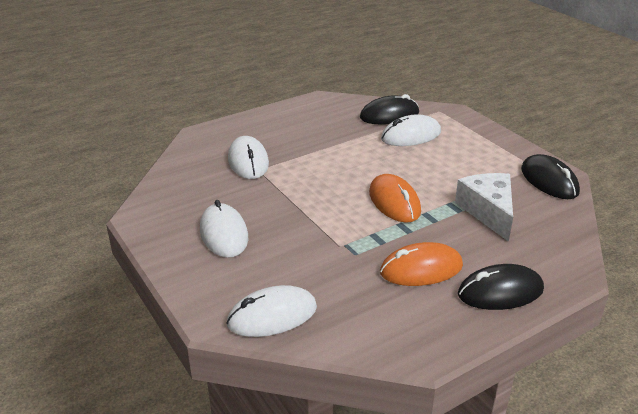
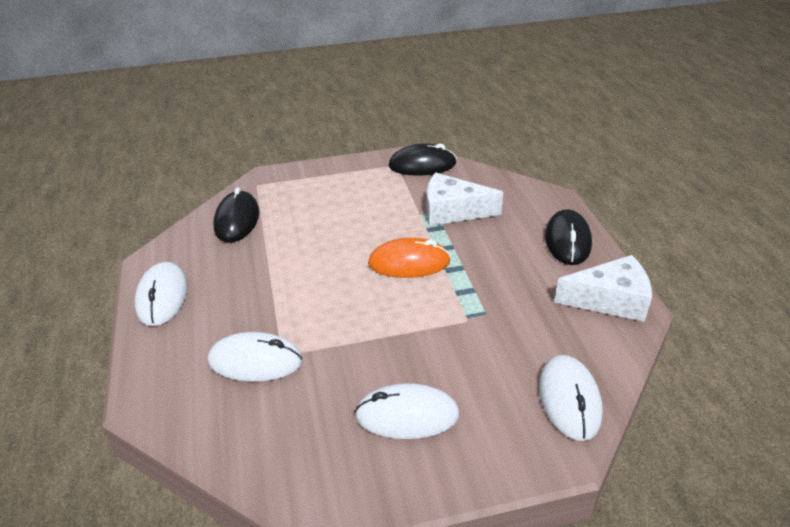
camera: 70 degrees left, 5 degrees up
(411, 135) = (291, 217): white mouse -> white mouse (162, 297)
(421, 269) = (524, 276): orange mouse -> none
(421, 331) = (610, 300): none -> white cheese

